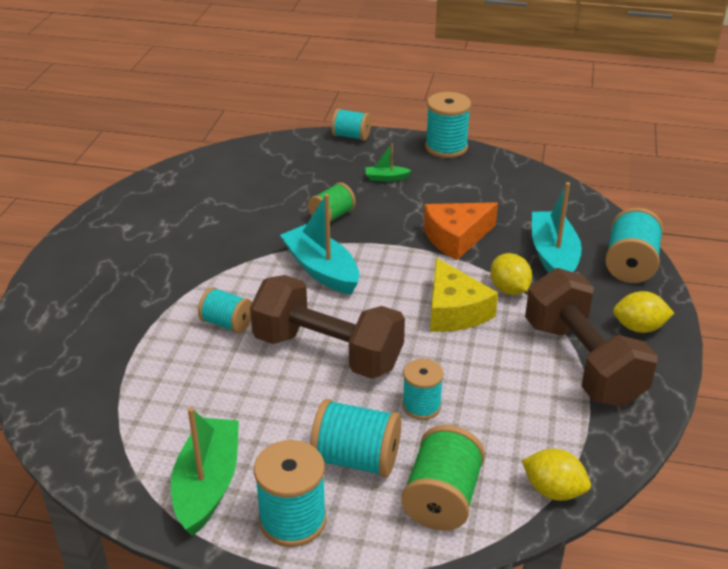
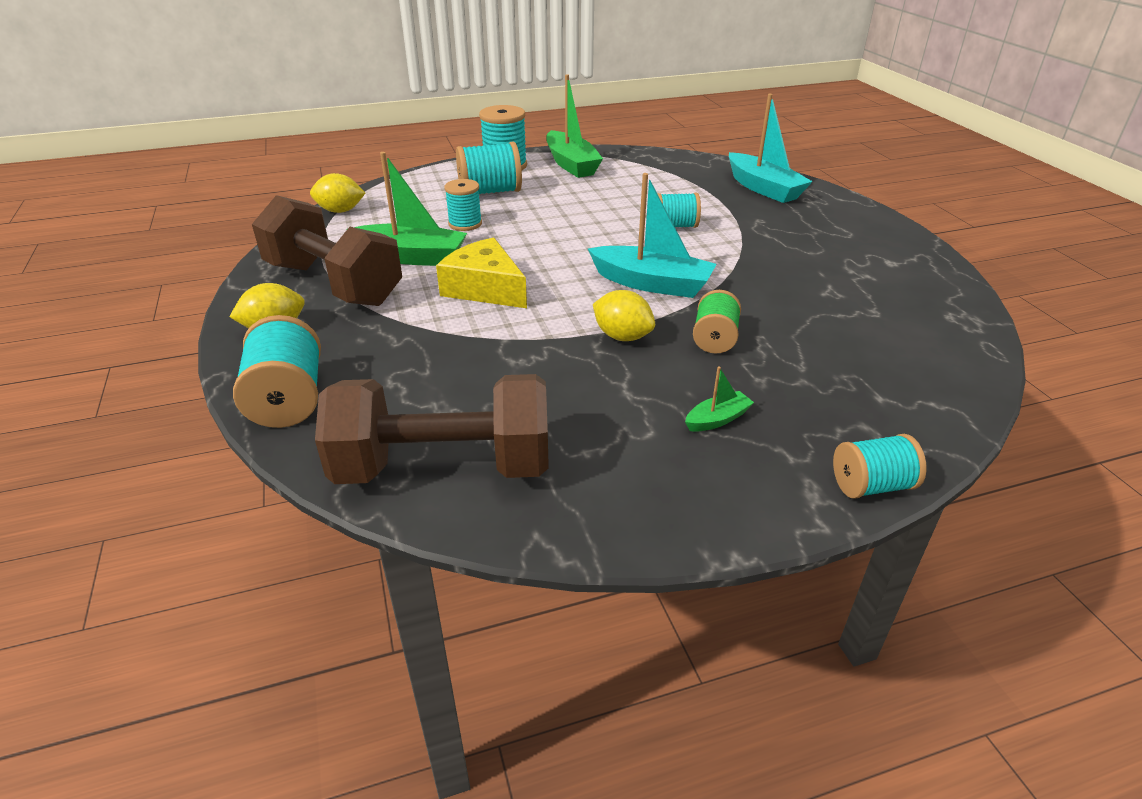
camera: 150 degrees right, 0 degrees up
(327, 352) = (571, 232): brown dumbbell -> brown dumbbell (444, 467)
(442, 498) = (418, 191): green spool -> none
(446, 147) = (692, 528): turquoise spool -> none
(456, 238) = (540, 362): orange cheese -> none
(500, 373) = (411, 257): none -> green boat
(509, 289) = (438, 324): yellow lemon -> yellow lemon (622, 336)
(553, 256) = (400, 378): turquoise boat -> turquoise boat (763, 188)

